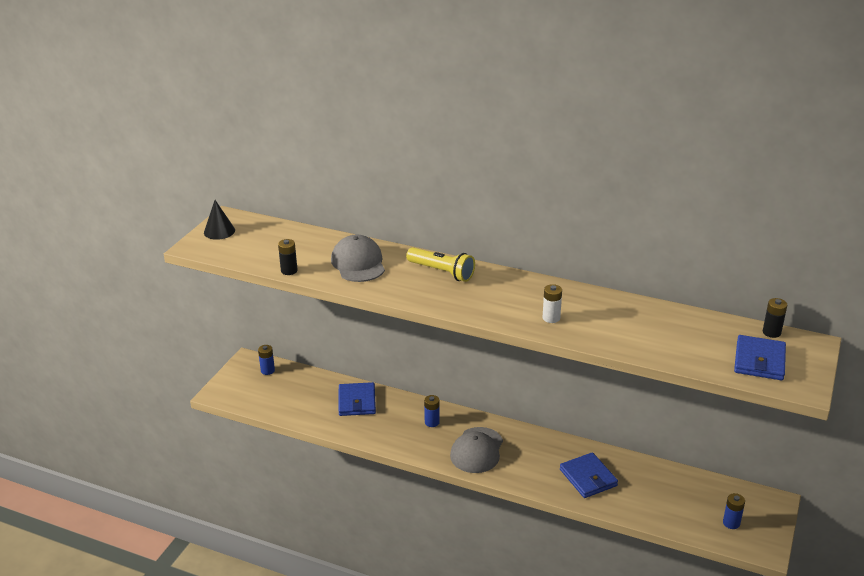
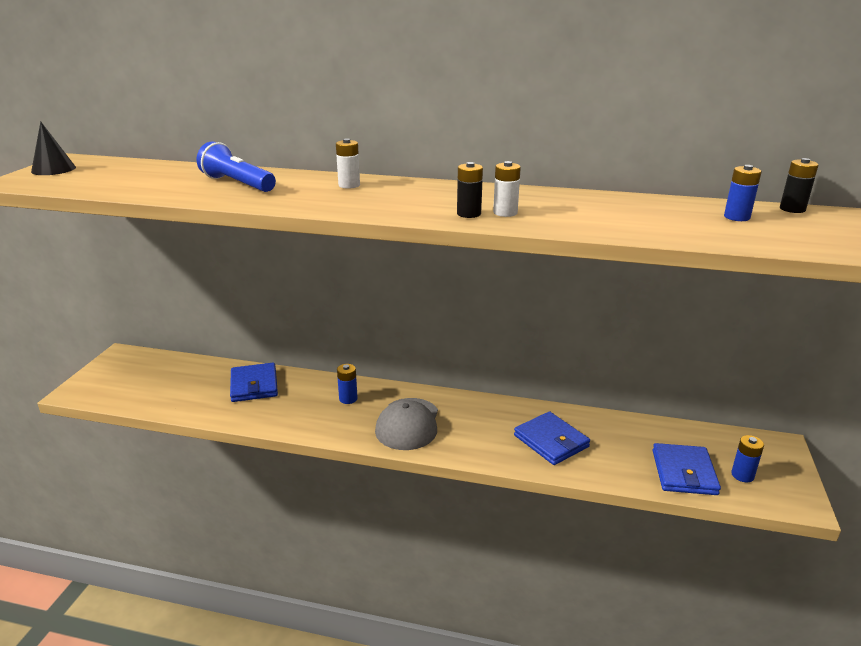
camera: 10 degrees left, 5 degrees down
(267, 370) = (144, 363): blue battery -> blue battery (736, 217)
(289, 271) = (140, 193): black battery -> black battery (469, 214)
(358, 263) = (237, 184): grey cap -> blue flashlight
(442, 272) = (349, 185): yellow flashlight -> white battery
(759, 361) = (802, 232): blue wallet -> blue wallet (684, 472)

